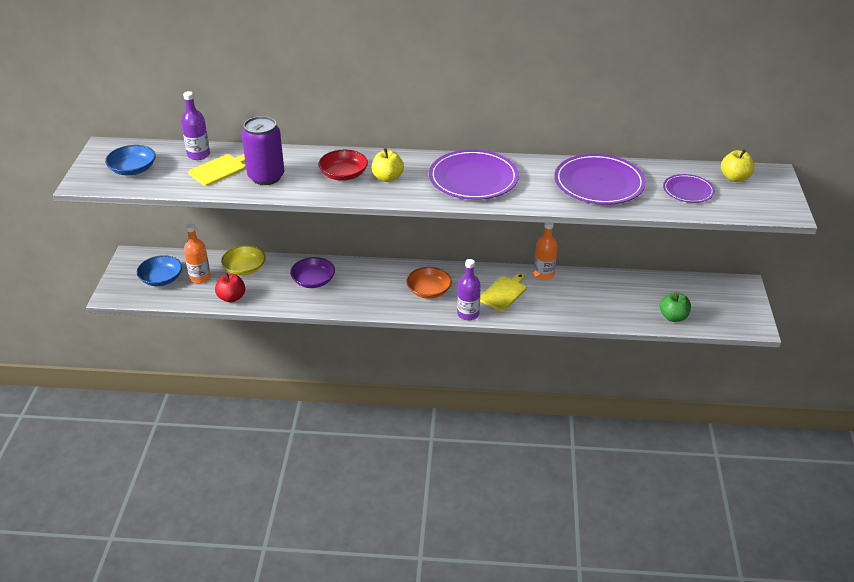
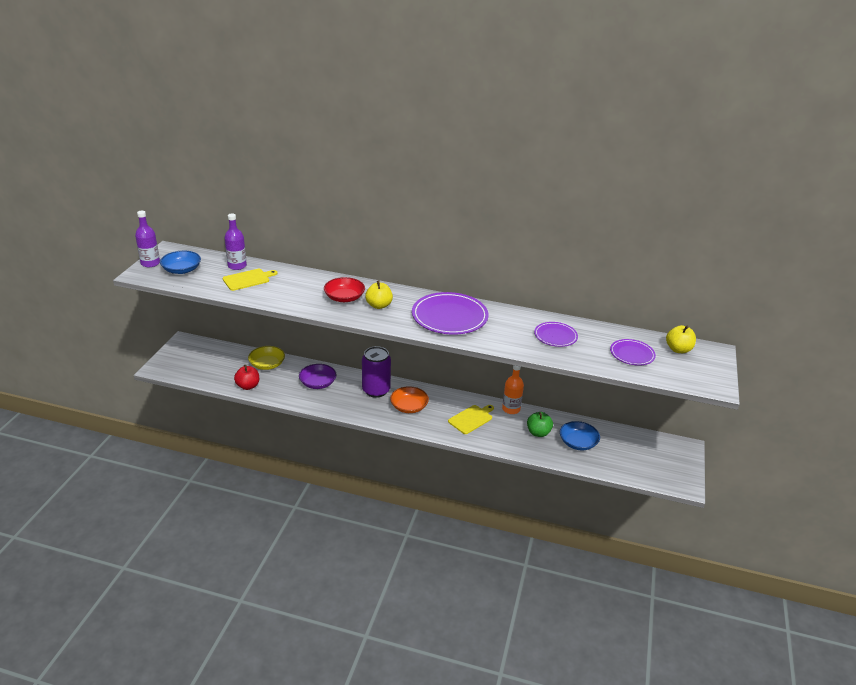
camera: 10 degrees right, 5 degrees down
(161, 279) = (199, 362): blue bowl -> blue bowl (578, 443)
(200, 277) = (229, 366): orange bottle -> none
(266, 177) = (282, 290): purple can -> purple can (376, 390)
(468, 314) = (435, 431): purple bottle -> purple bottle (150, 263)
(599, 183) = (555, 336): purple plate -> purple plate, size x0.55
(673, 317) = (612, 464): green apple -> green apple (538, 433)

